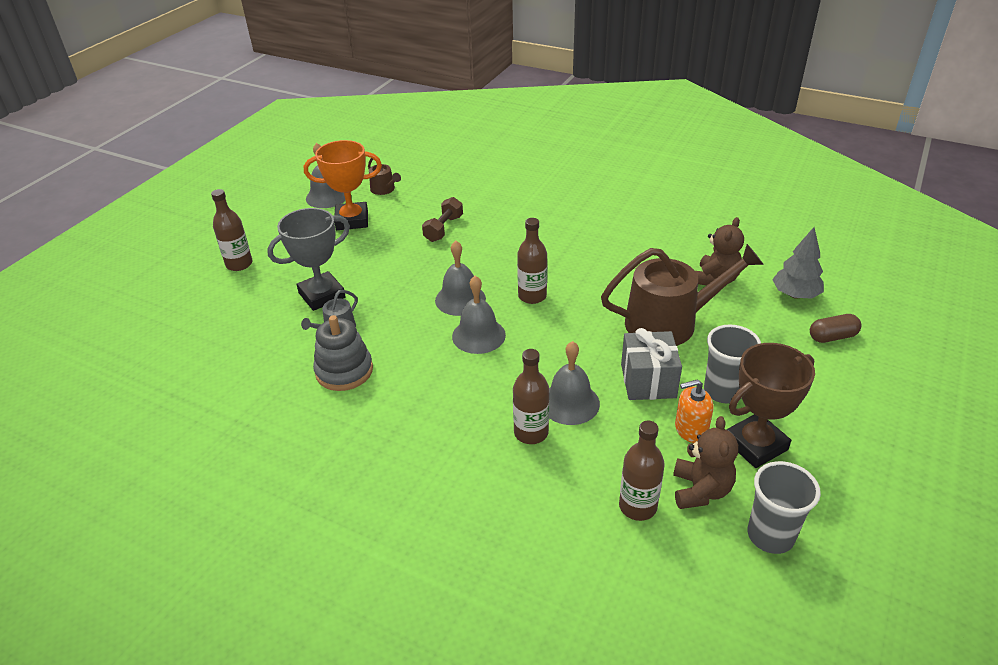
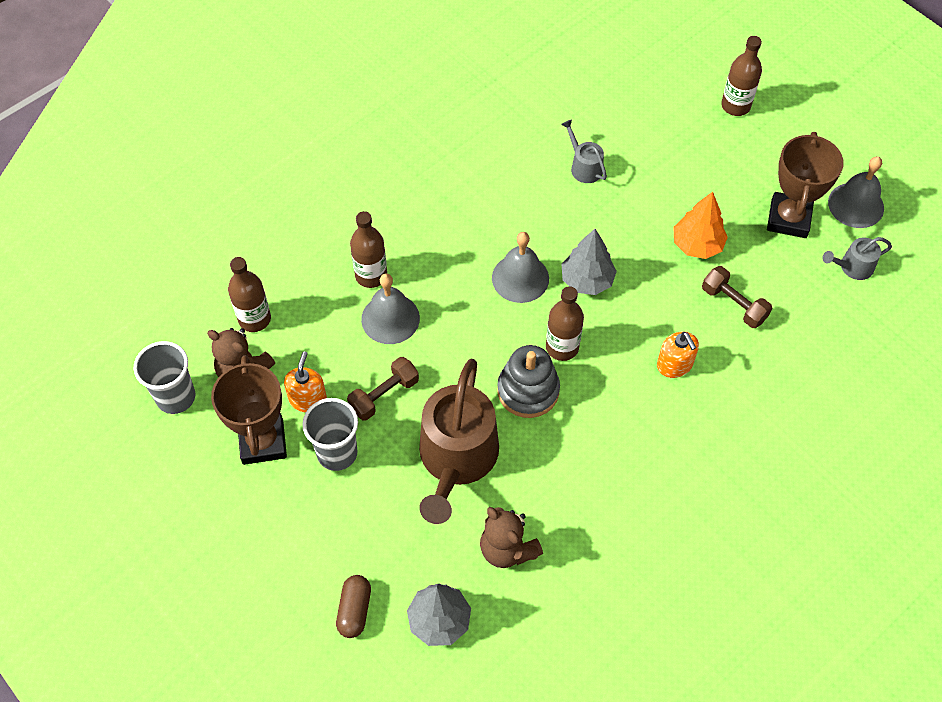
camera: 110 degrees right, 20 degrees up
(322, 295) = (647, 165): grey trophy -> none
(344, 371) = (520, 161): grey stacking toy -> grey stacking toy (528, 390)
(352, 220) = (788, 219): orange trophy -> brown trophy
(384, 189) = (853, 267): brown watering can -> grey watering can
(396, 254) = (697, 245): none -> orange tree
(460, 299) = (587, 280): grey bell -> grey tree
(512, 242) = (674, 365): none -> orange soap dispenser
(648, 381) = (384, 395): grey gift -> brown dumbbell

